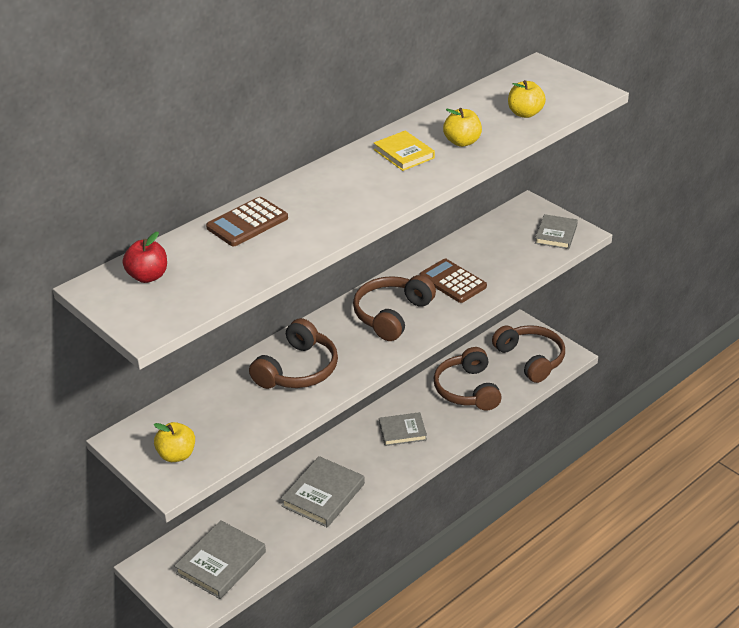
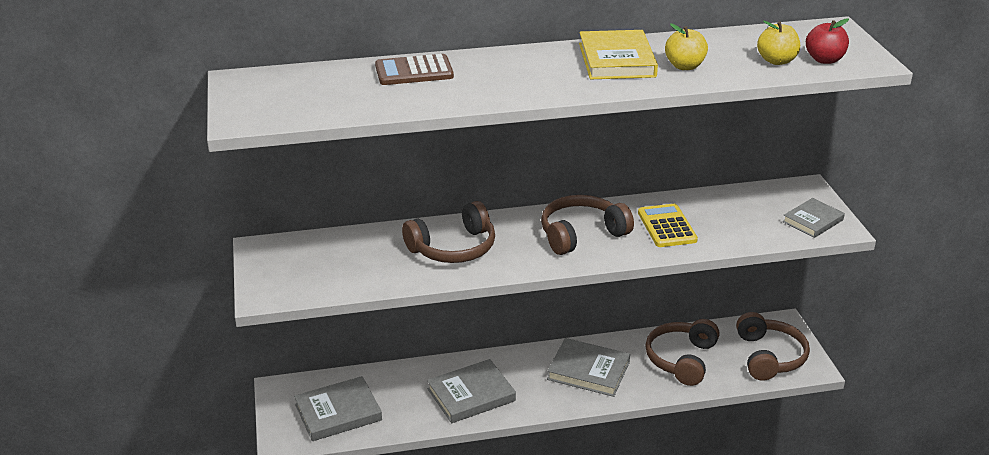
camera: 30 degrees right, 5 degrees down
(148, 276) = (287, 84): red apple -> red apple (824, 60)
(177, 455) = (288, 276): yellow apple -> none
(402, 431) = (588, 371): grey book -> grey book, size x1.53
(404, 154) = (616, 60): yellow book -> yellow book, size x1.53
(452, 282) = (667, 226): brown calculator -> yellow calculator

